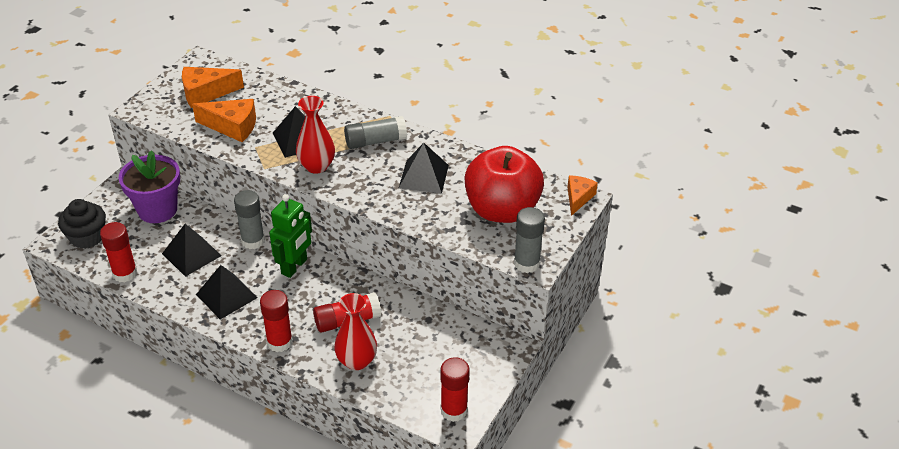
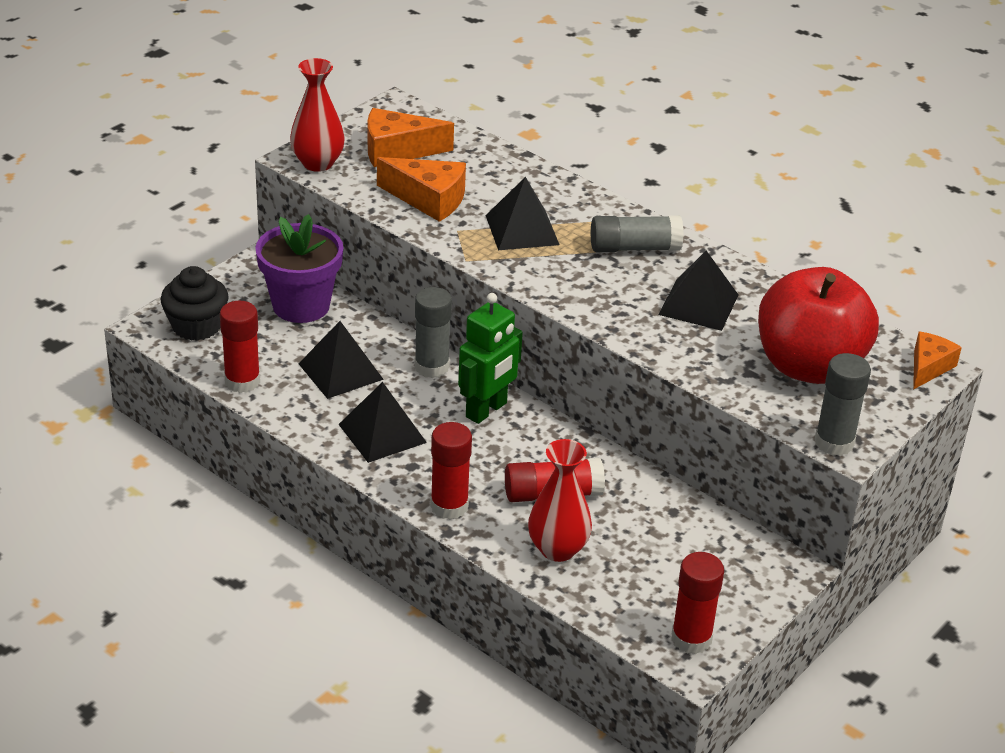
camera: 10 degrees right, 5 degrees down
(316, 166) = (542, 268): red vase -> red vase (317, 163)

